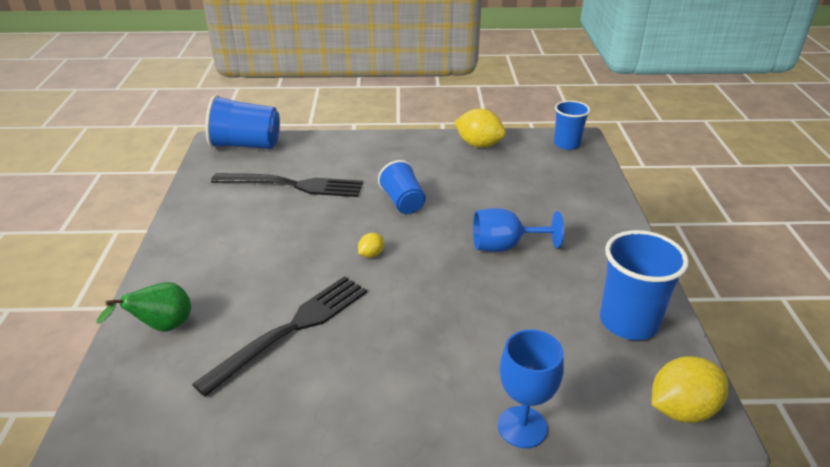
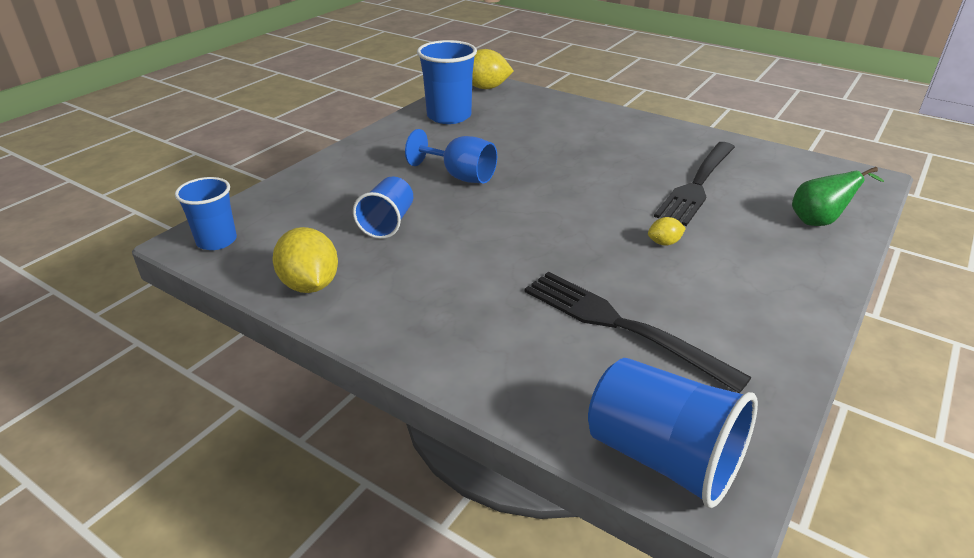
camera: 145 degrees left, 0 degrees up
(292, 328) = (697, 185): black fork -> black fork turned 45 degrees counterclockwise
(371, 254) = (587, 211): yellow lemon -> yellow lemon (664, 243)
(403, 202) = (502, 247): blue cup -> blue cup (387, 223)
(522, 427) = (578, 106): blue goblet -> none

